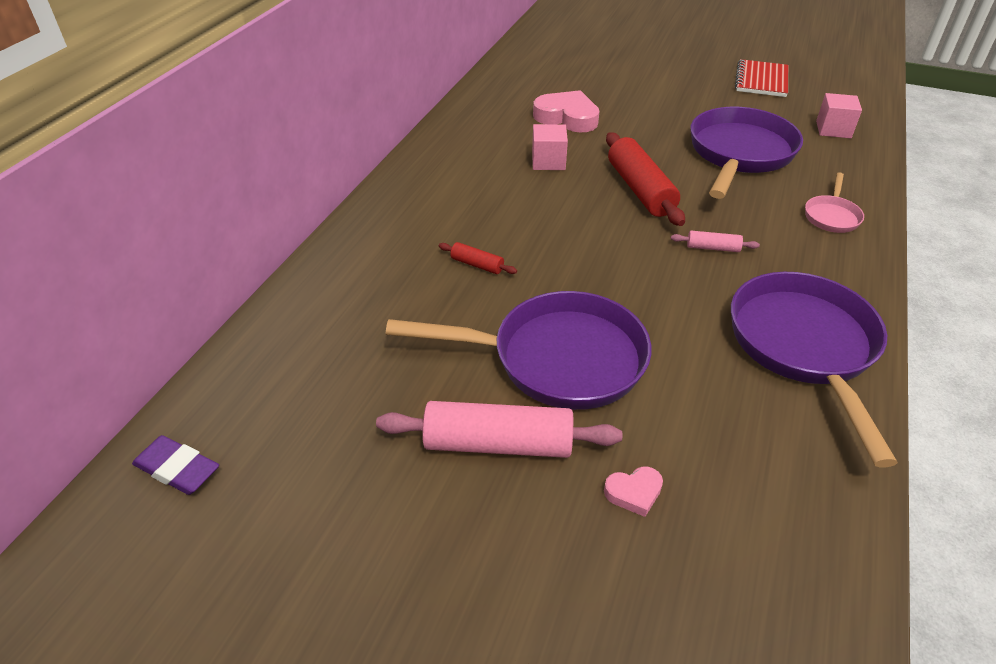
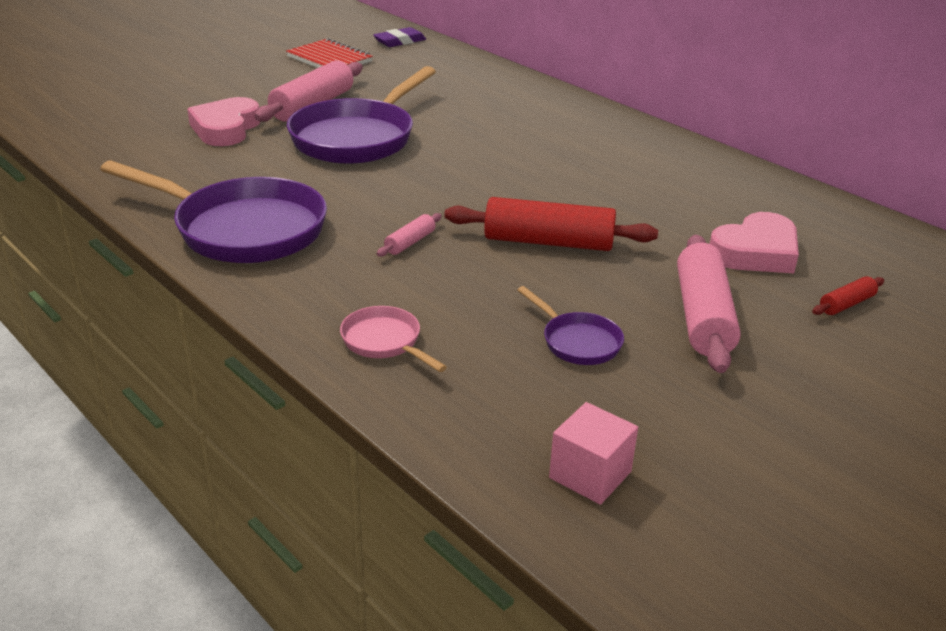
camera: 115 degrees right, 10 degrees down
(477, 265) = (497, 138): red rolling pin -> red rolling pin (846, 304)
(548, 161) = (648, 210): pink cube -> none
(634, 492) = (226, 128): pink heart -> pink heart, size x2.01
(663, 123) = (703, 316): none -> pink rolling pin
(739, 154) = (577, 342): purple pan -> purple pan, size x0.46
(761, 80) = (826, 491): red notebook -> red notebook (329, 59)

